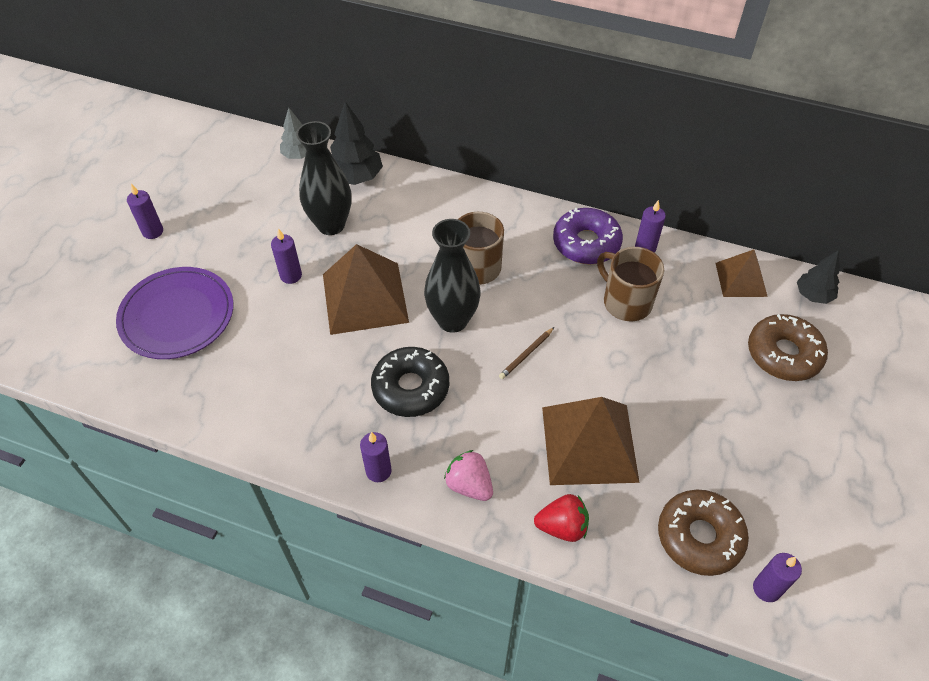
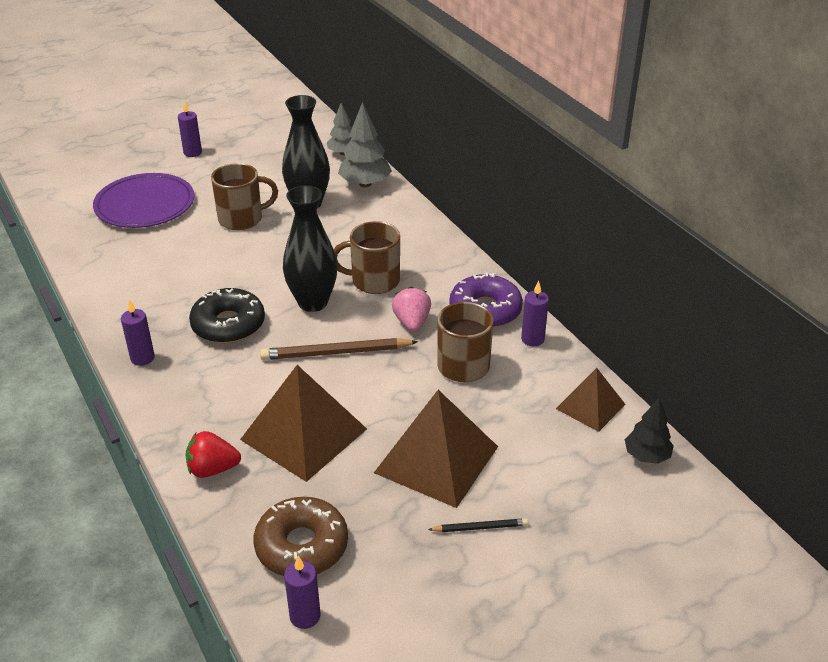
camera: 40 degrees right, 15 degrees down
(291, 275) = (242, 219): purple candle -> brown mug
(356, 177) = (365, 184): black tree -> grey tree
(365, 298) = (271, 257): brown pyramid -> brown pyramid (436, 459)
(469, 485) = (187, 403): pink strawberry -> pink strawberry (412, 322)
(526, 354) = (336, 352): brown pencil -> brown pencil, size x1.88
(562, 526) = (212, 469): red strawberry -> red strawberry turned 135 degrees clockwise
(783, 354) = (554, 478): brown donut -> none
(786, 428) = (480, 527): none -> black pencil

